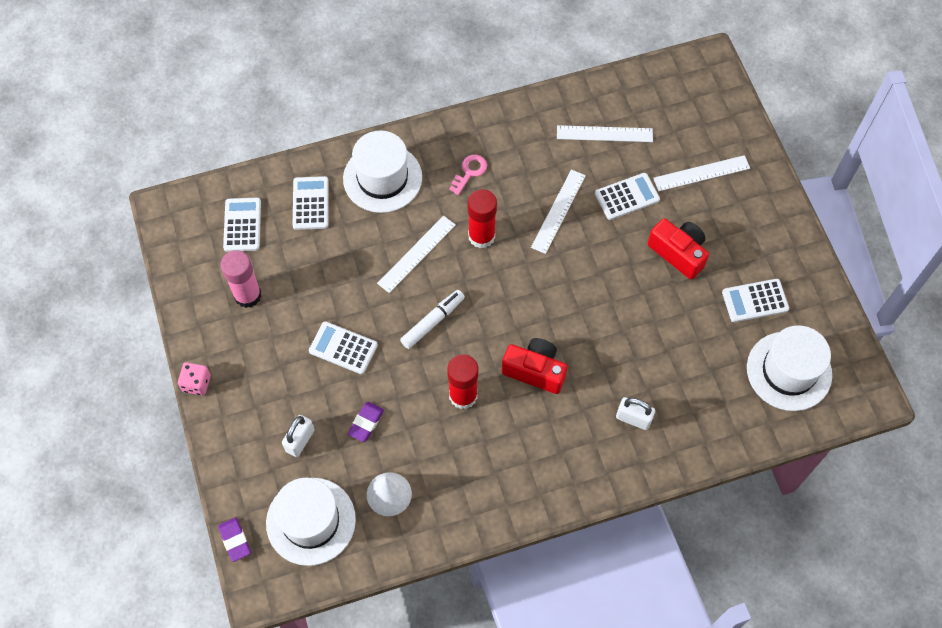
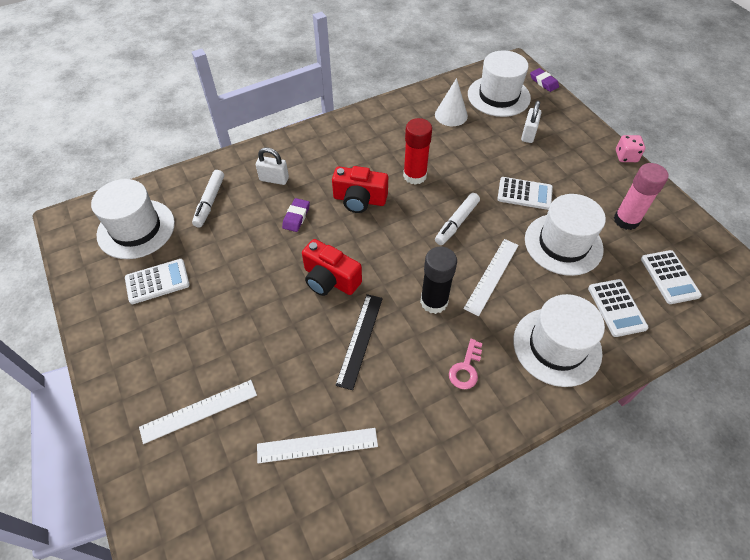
camera: 170 degrees right, 10 degrees down
(329, 277) = (563, 244): none -> white hat
(366, 423) = (484, 150): purple eraser -> purple eraser (296, 217)
(481, 236) = (434, 302): red glue stick -> black glue stick
(558, 211) = (360, 340): white ruler -> black ruler
(627, 197) = (286, 367): white calculator -> none
(678, 253) = (231, 315): red camera -> red camera (330, 279)
(709, 395) = (209, 202): none -> white marker

